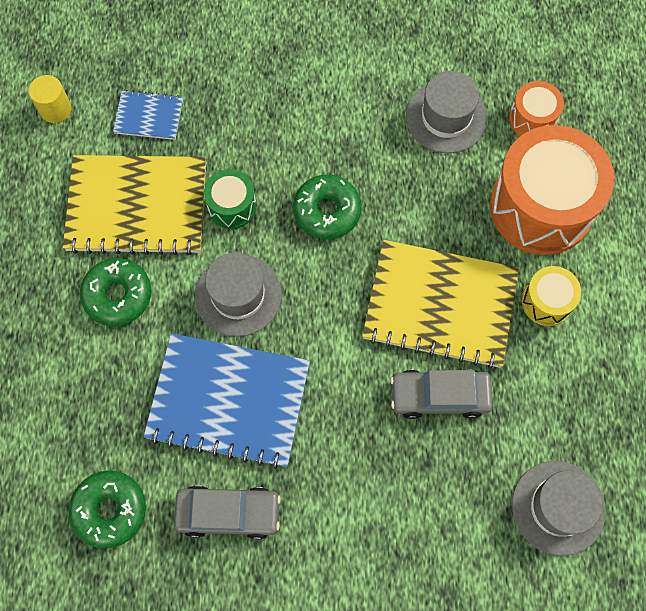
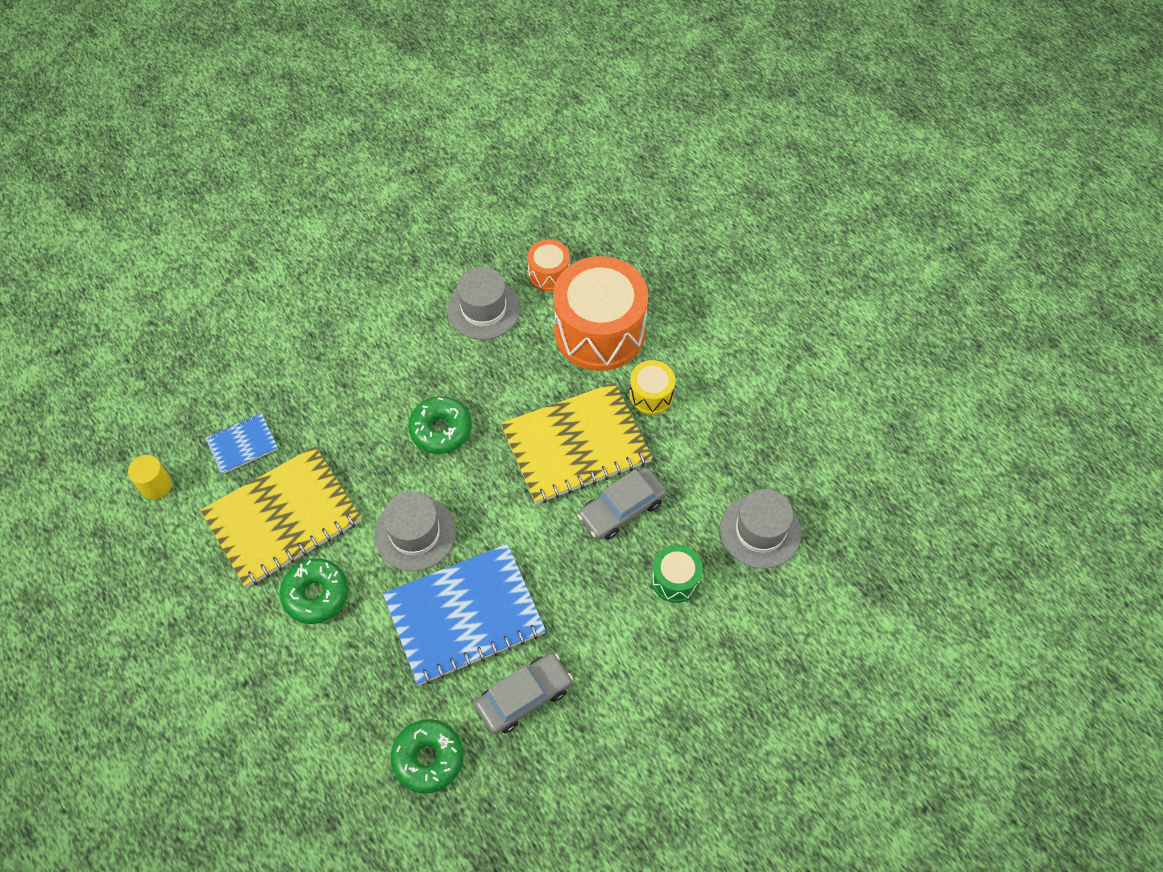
camera: 35 degrees left, 10 degrees down
(232, 206) = (362, 471): green drum -> green drum (675, 580)

